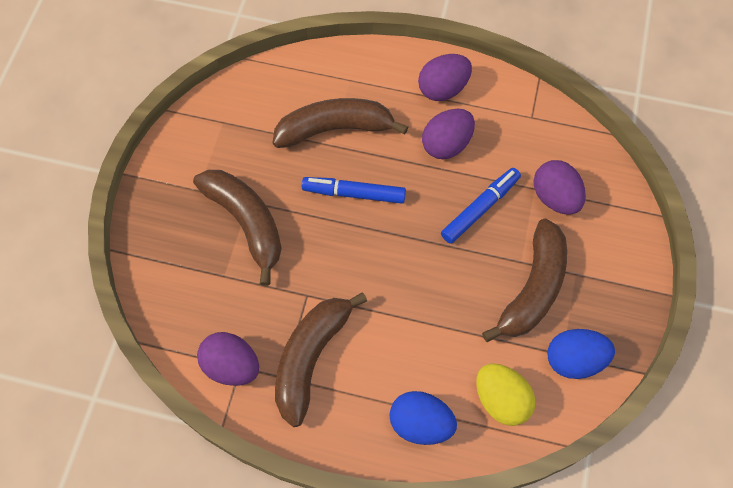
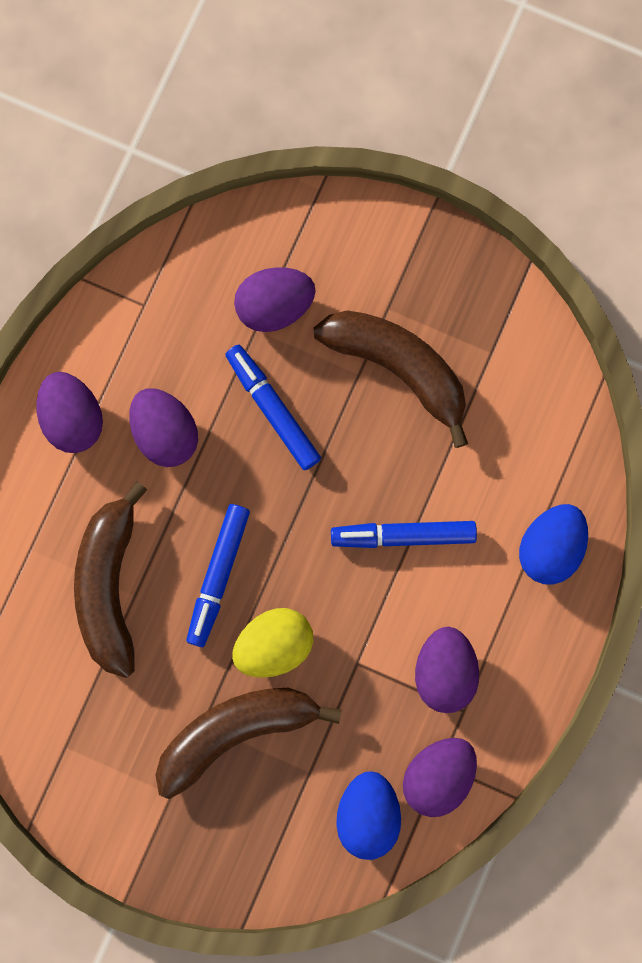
camera: 80 degrees left, 15 degrees up
(310, 358) = (444, 672): brown banana -> purple egg
(407, 312) = (403, 536): none -> blue marker
(501, 400) = (536, 443): yellow egg -> yellow egg (274, 645)
(574, 360) = (501, 341): blue egg -> blue egg (368, 814)

